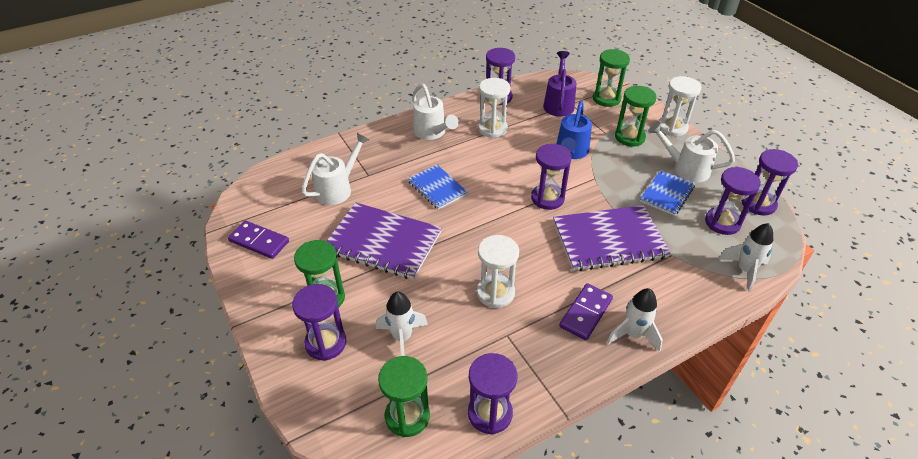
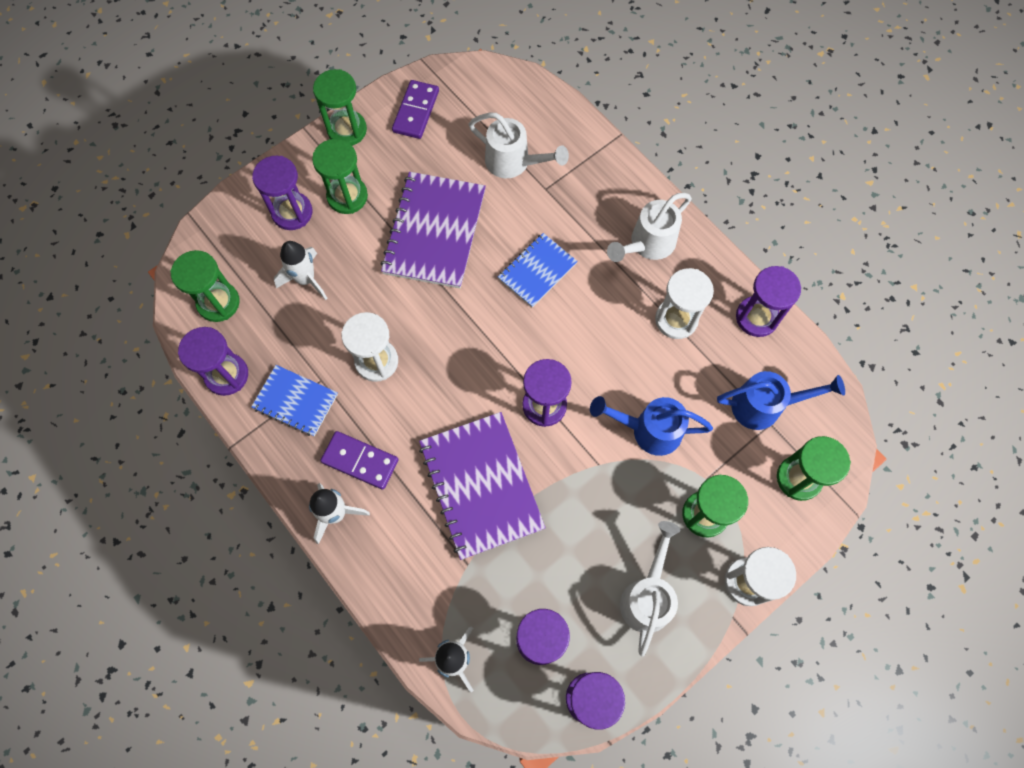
camera: 80 degrees right, 25 degrees up
(253, 292) = (347, 130): none -> green hourglass
(558, 103) = (764, 406): purple watering can -> blue watering can
(667, 194) = (585, 565): blue notebook -> blue notebook (295, 401)

